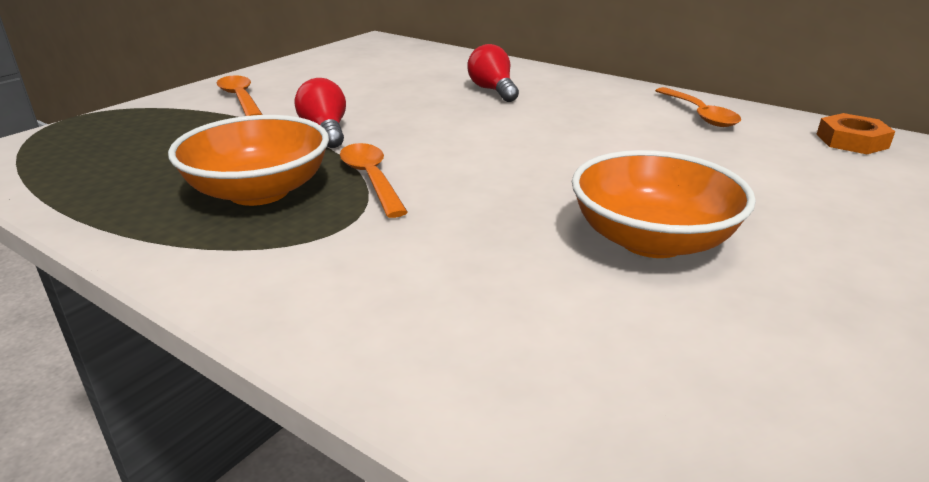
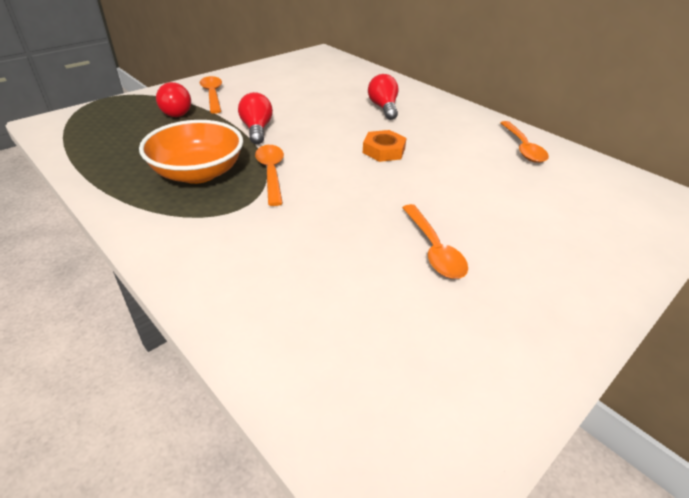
camera: 10 degrees right, 10 degrees up
(195, 122) = (177, 111): none -> red light bulb
(651, 240) = (434, 249): orange bowl -> orange spoon
(852, 141) = (626, 187): orange nut -> orange nut (384, 150)

